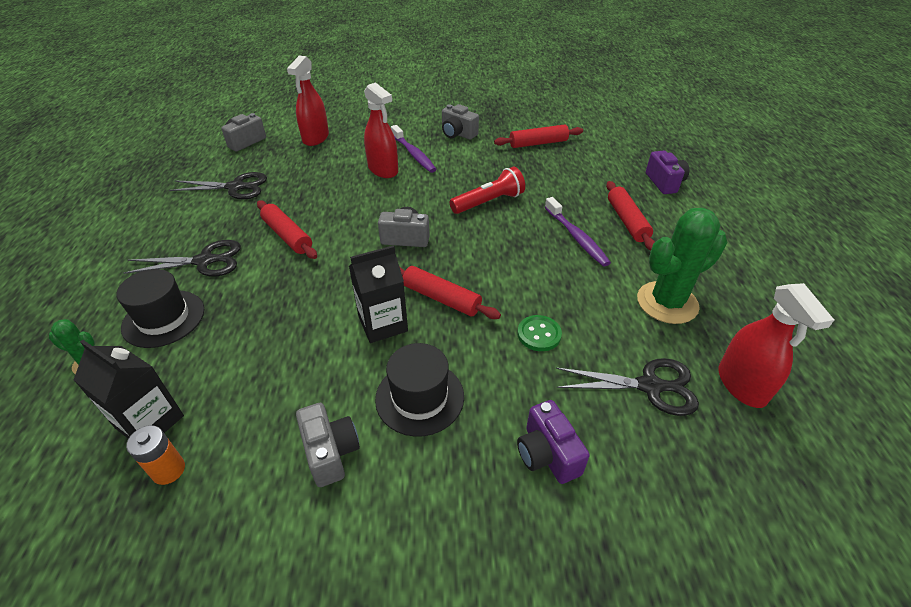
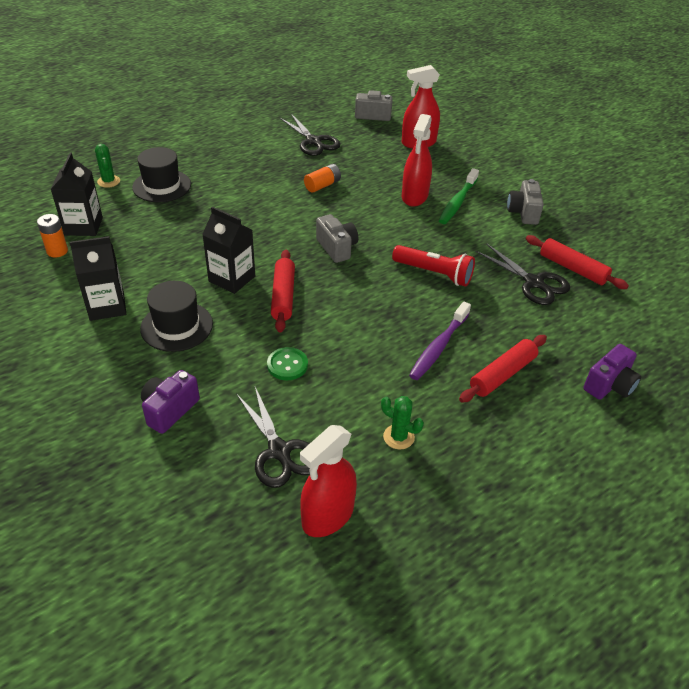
camera: 55 degrees right, 0 degrees up
(205, 261) = (225, 172): black scissors -> black scissors (534, 283)
(287, 236) = (283, 192): red rolling pin -> none
(308, 209) = (322, 185): none -> orange battery
(330, 452) = (107, 306): grey camera -> black carton
(414, 154) = (457, 202): purple toothbrush -> green toothbrush
(667, 303) = (398, 437): green cactus -> green cactus, size x0.49

